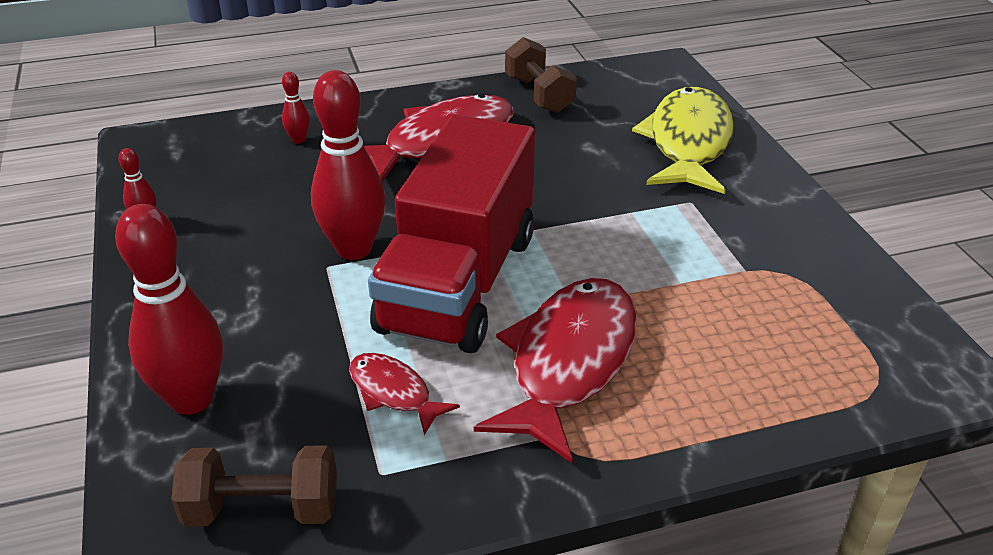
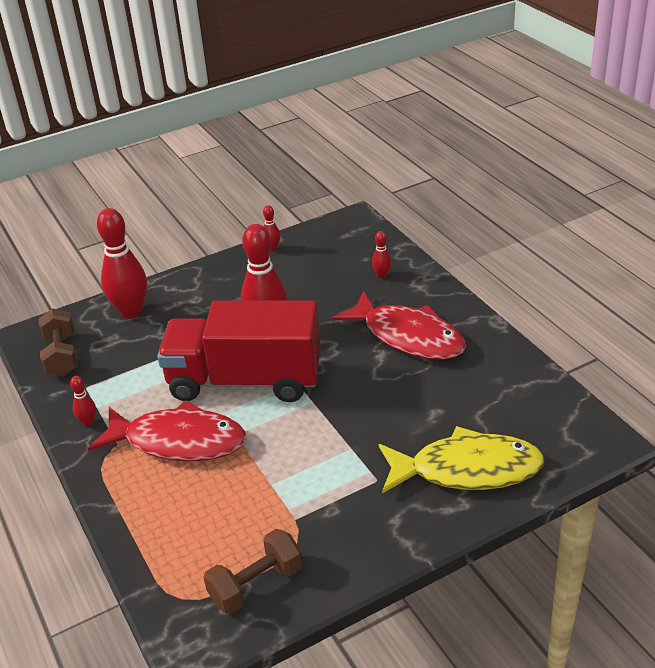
camera: 80 degrees right, 0 degrees up
(393, 392) = (144, 377): red fish -> none
(482, 472) = (88, 422): none -> red bowling pin
(539, 95) = (504, 371): brown dumbbell -> brown dumbbell (256, 585)

